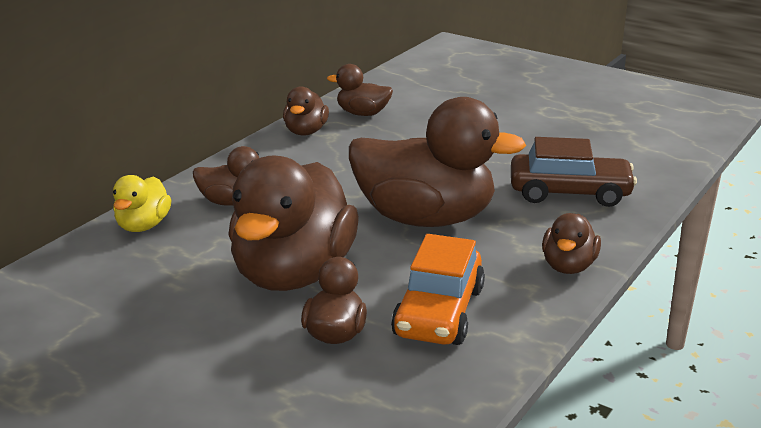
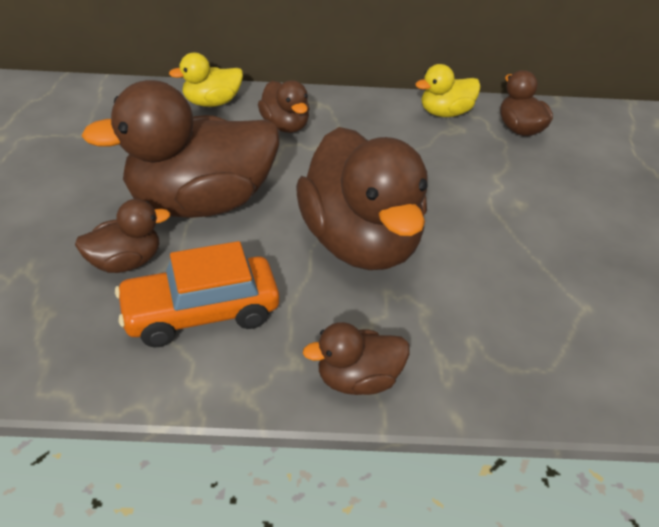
camera: 55 degrees right, 15 degrees up
(305, 132) = (445, 113): brown duck -> yellow duck
(569, 193) = (518, 329): brown car -> none

